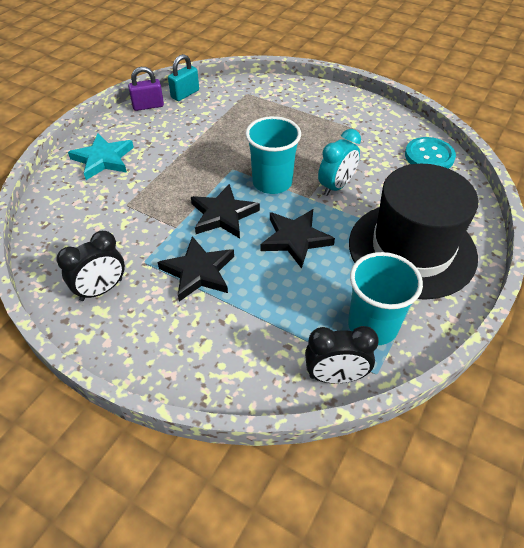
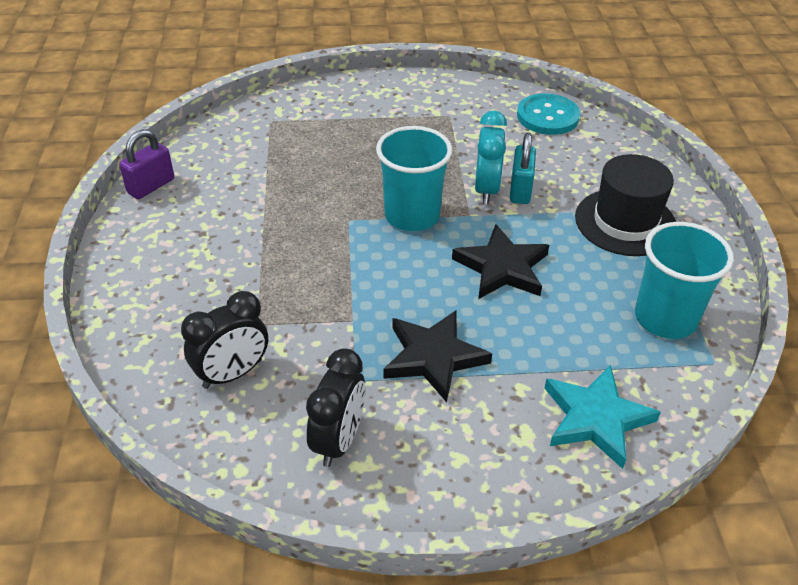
camera: 35 degrees left, 5 degrees down
(103, 159) = (161, 281): turquoise star -> turquoise star (596, 418)
(185, 94) = (187, 151): turquoise padlock -> turquoise padlock (520, 190)
(223, 215) = (394, 279): black star -> none
(335, 376) = (681, 387): black clock -> black clock (232, 374)
(412, 249) = (625, 222): black hat -> black hat, size x0.64

